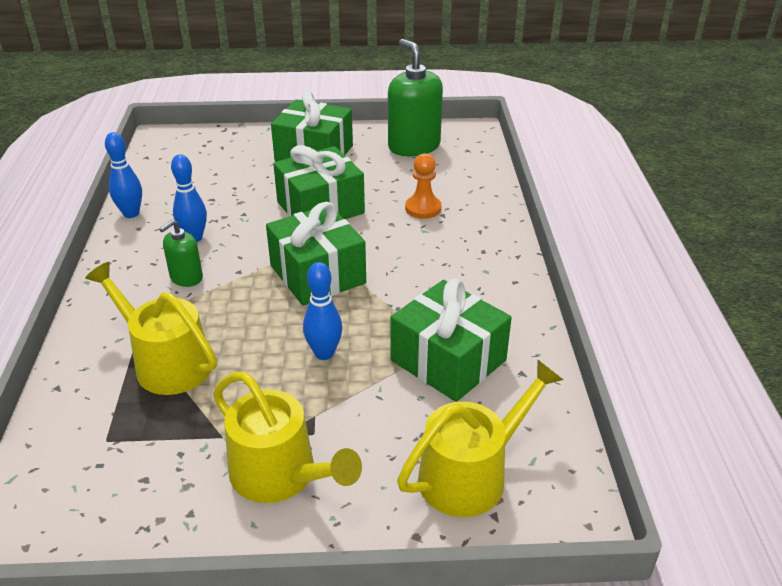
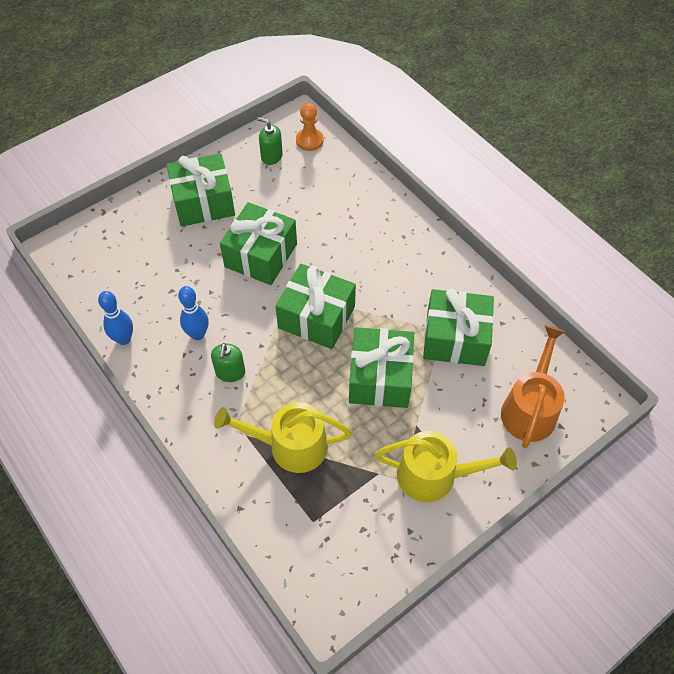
camera: 35 degrees left, 20 degrees up
(324, 353) = (380, 378): blue bowling pin -> green gift
(414, 146) = (271, 156): green soap dispenser -> green soap dispenser, size x0.53
(423, 208) = (332, 217): orange pawn -> orange pawn (309, 140)
(471, 474) = (530, 408): yellow watering can -> orange watering can

